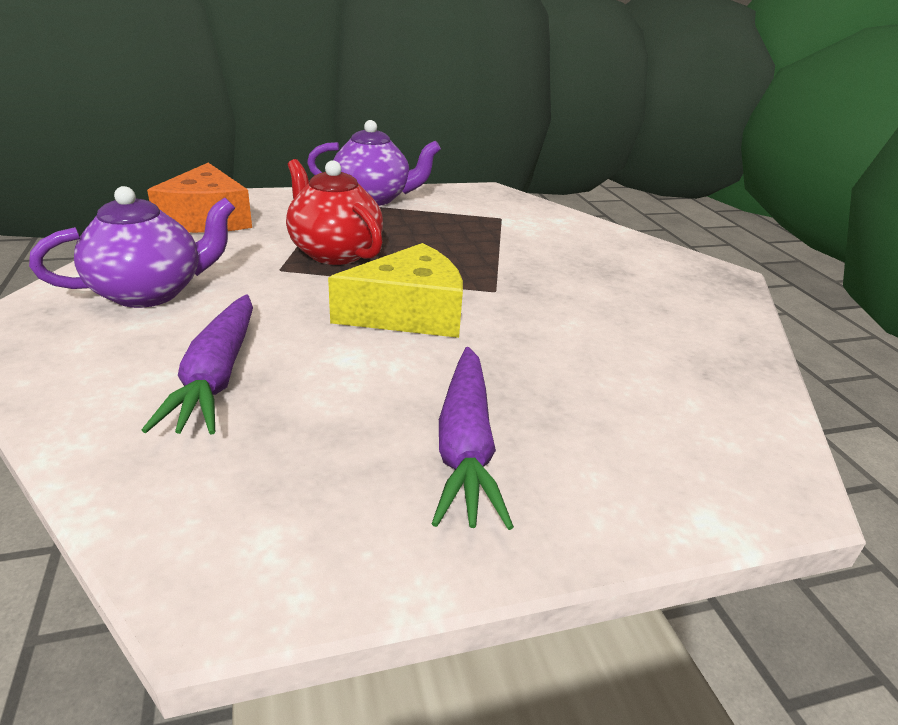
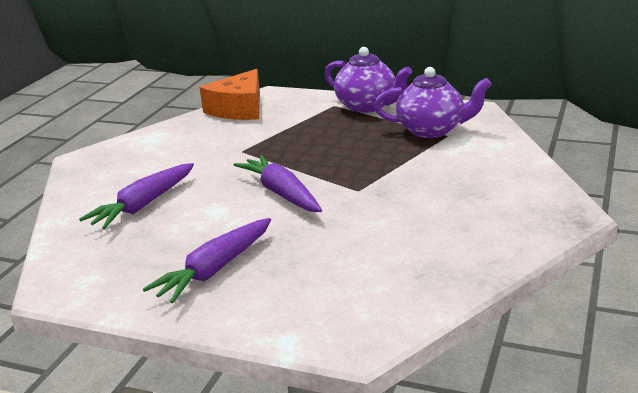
camera: 40 degrees right, 5 degrees down
(150, 292) = (160, 153): purple teapot -> purple teapot (432, 130)
(334, 253) = (287, 145): red teapot -> none
(409, 313) = (281, 193): yellow cheese -> purple carrot

